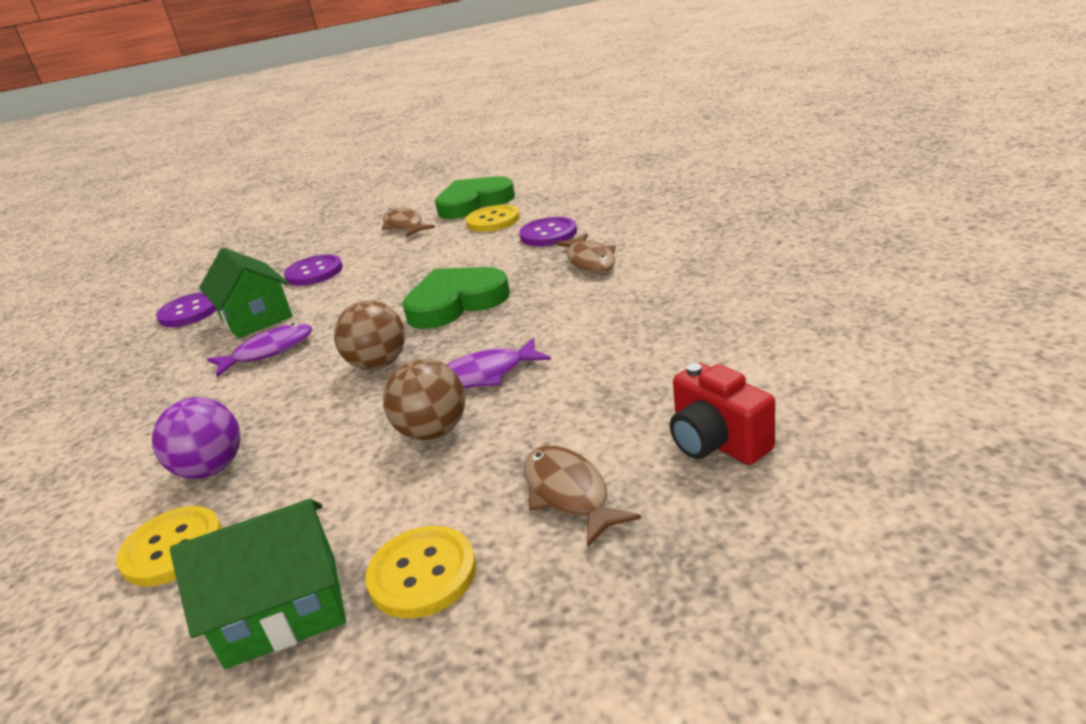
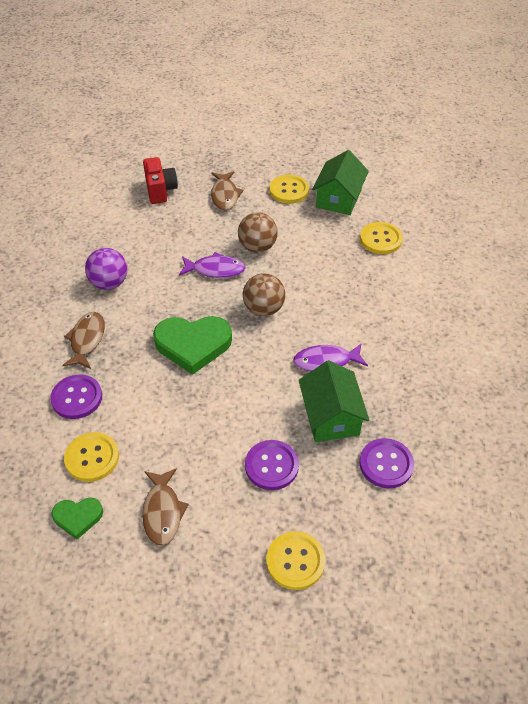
camera: 160 degrees left, 20 degrees up
(212, 469) = (364, 275): purple ball -> purple ball (109, 283)
(276, 247) = (295, 561): none -> yellow button
(283, 610) = (339, 198): green house -> green house turned 75 degrees counterclockwise
(474, 203) = (78, 517): green heart -> green heart, size x0.54

